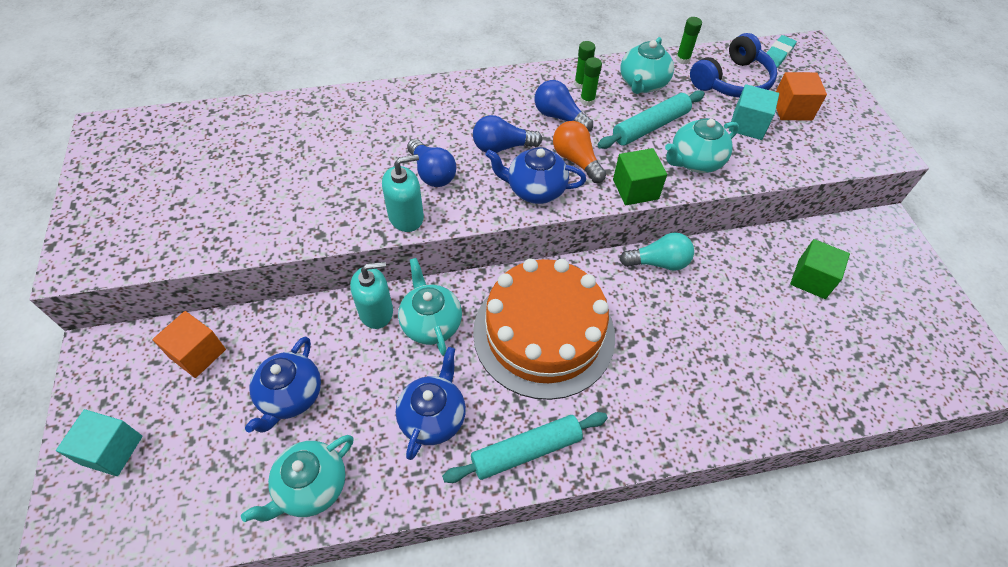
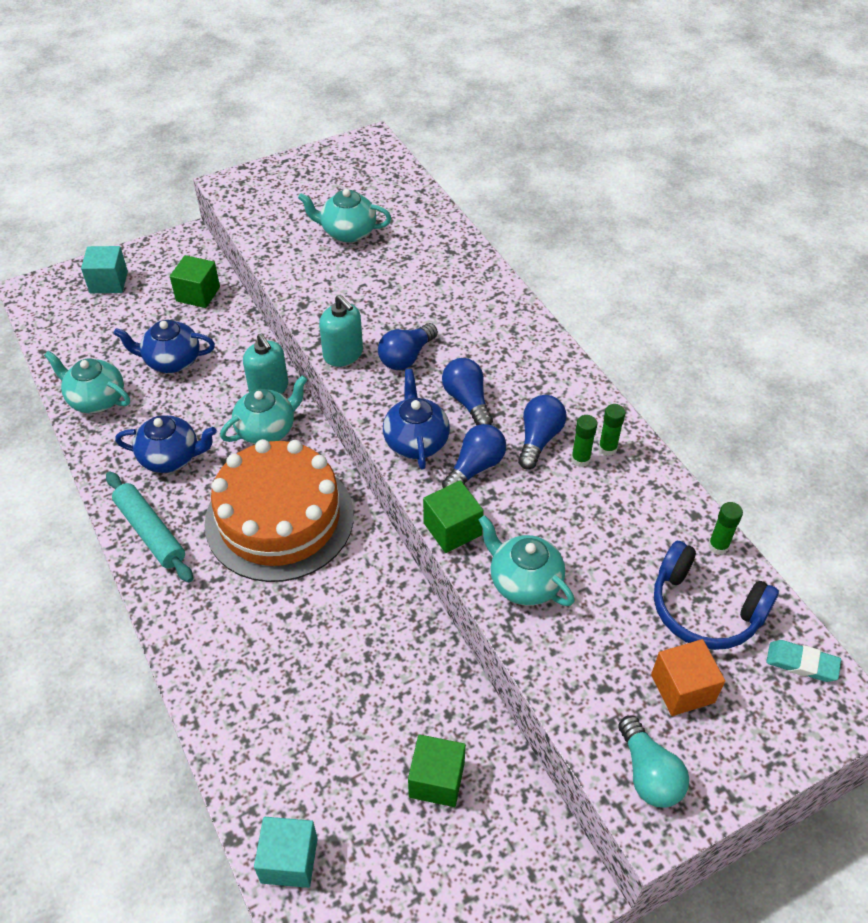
camera: 75 degrees right, 5 degrees down
(198, 353) = (198, 294): orange cube -> green cube
(576, 160) = (475, 467): orange light bulb -> blue light bulb
(642, 84) = (641, 509): turquoise teapot -> turquoise teapot (347, 232)
(650, 127) = (564, 528): turquoise rolling pin -> none
(658, 262) = (405, 606): turquoise light bulb -> turquoise light bulb (648, 773)
(747, 125) = (621, 635): turquoise cube -> turquoise cube (289, 860)

